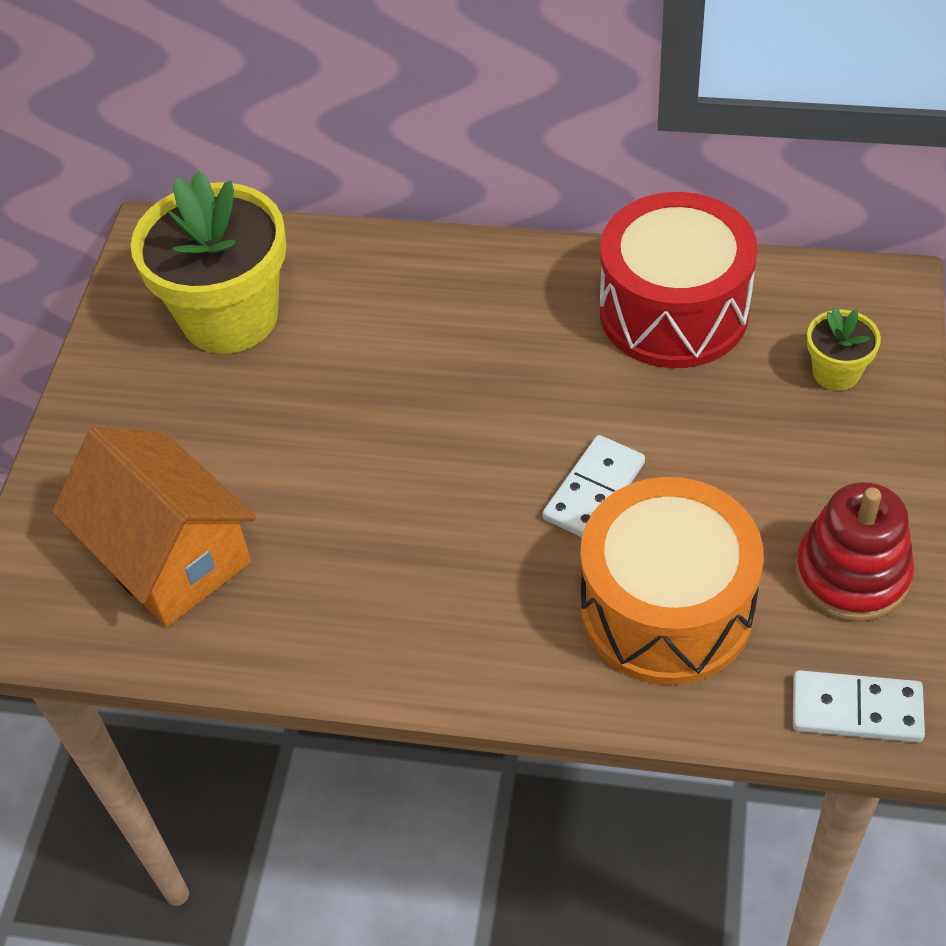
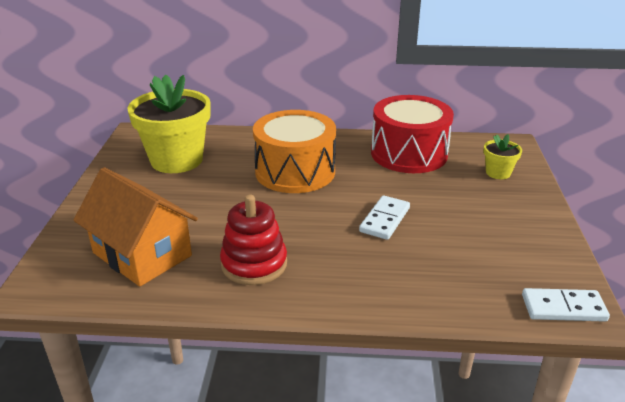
camera: 10 degrees left, 20 degrees down
(666, 608) = (438, 267): orange drum -> orange drum (295, 171)
(852, 574) = (536, 249): red stacking toy -> red stacking toy (254, 264)

